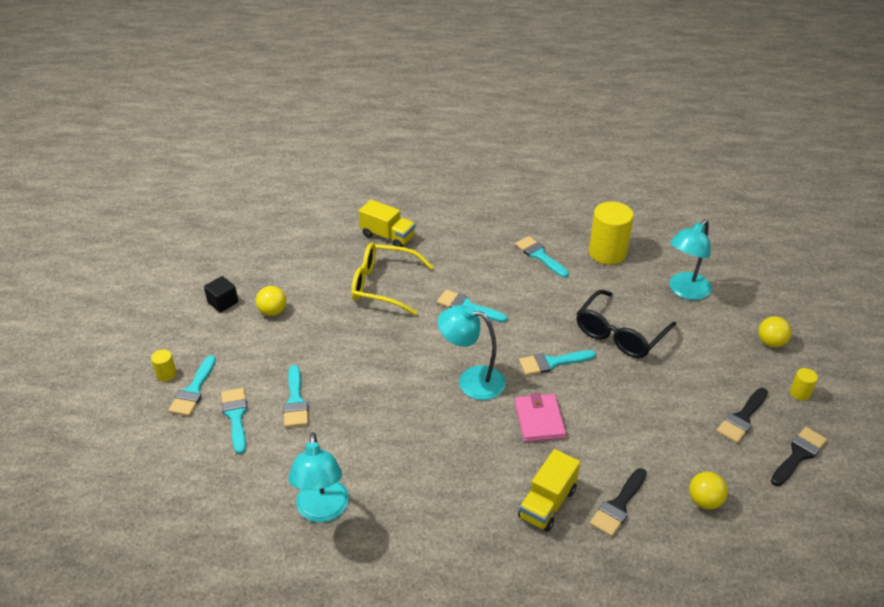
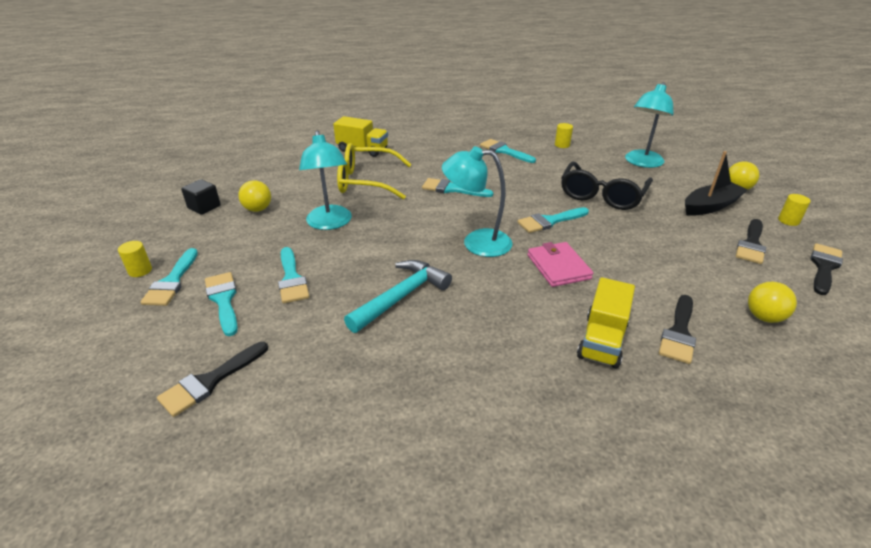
camera: 10 degrees left, 5 degrees down
(222, 494) = (210, 381): none -> black brush
(322, 511) = (342, 383): turquoise lamp -> turquoise lamp (330, 223)
(387, 434) = (401, 297): none -> turquoise hammer
(607, 253) = (562, 145): yellow cylinder -> yellow cylinder, size x0.45
(728, 363) = (710, 206): none -> black boat

